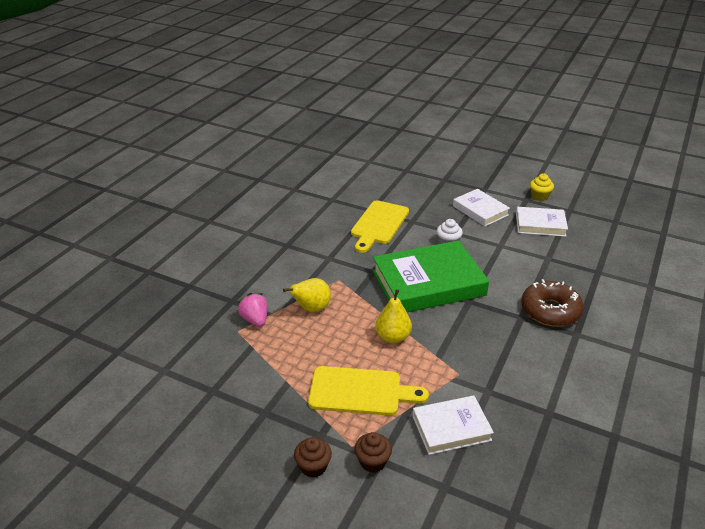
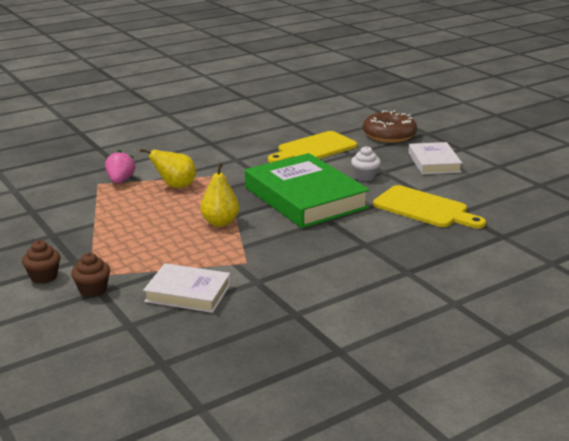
camera: 30 degrees right, 10 degrees down
(360, 391) = (143, 246): yellow cutting board -> yellow cutting board (424, 208)
(428, 283) = (305, 198): green book -> green book turned 45 degrees clockwise
(539, 196) = (518, 167): yellow cupcake -> none
(540, 225) = (487, 187): white book -> none
(550, 311) = (403, 248): brown donut -> brown donut (389, 135)

